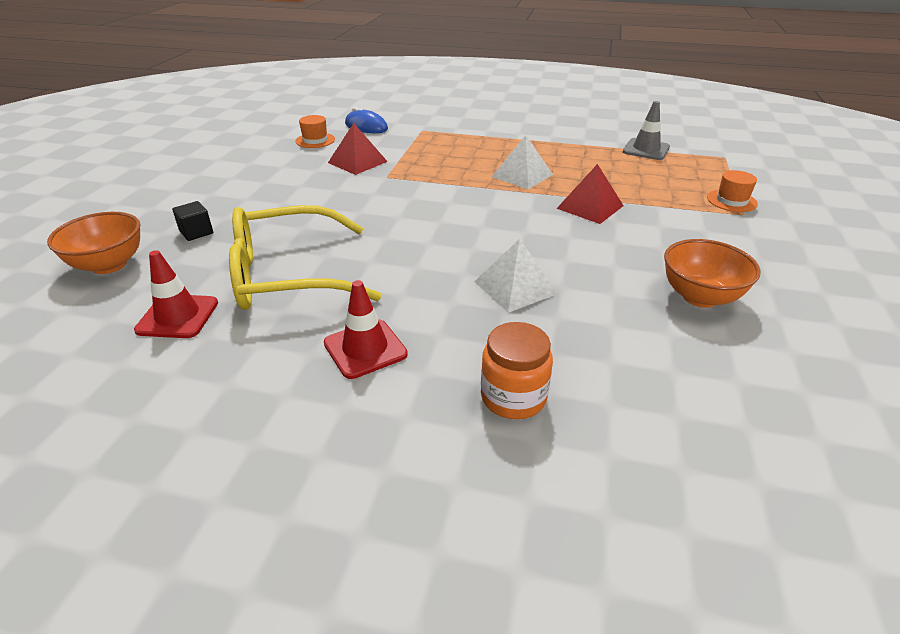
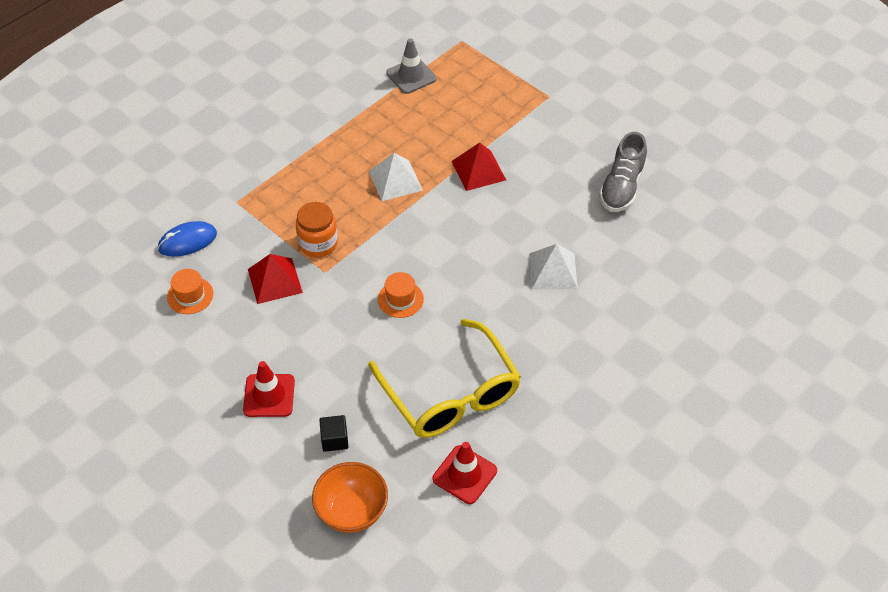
camera: 60 degrees left, 15 degrees up
(287, 275) = (451, 394): yellow glasses -> yellow glasses turned 45 degrees counterclockwise
(365, 349) = (569, 378): red traffic cone -> red traffic cone (269, 395)
(513, 397) = (654, 325): orange jar -> orange jar (318, 243)
(700, 297) = (622, 187): orange bowl -> grey shoe
(731, 201) = (528, 88): orange hat -> orange hat (400, 299)

